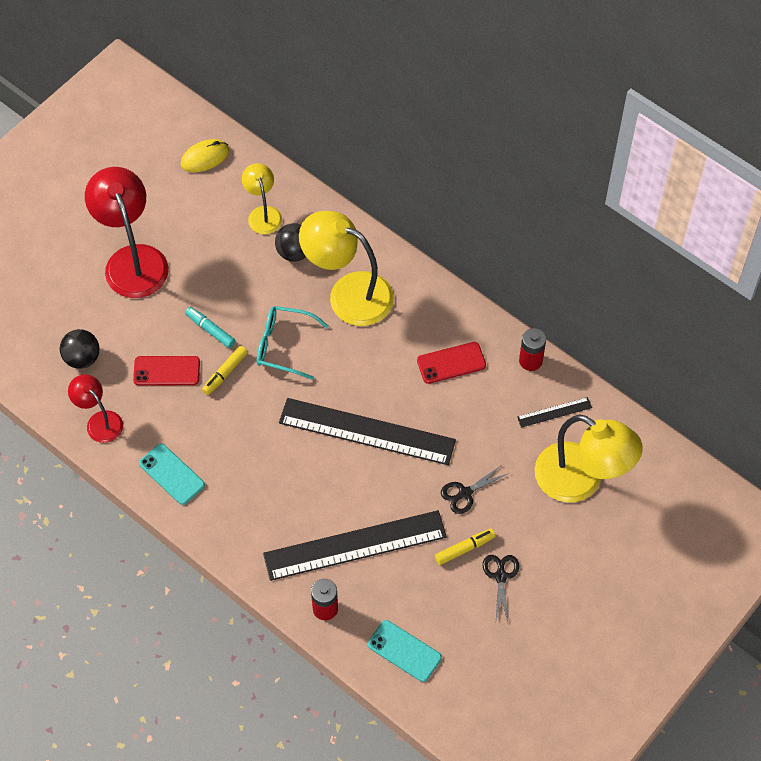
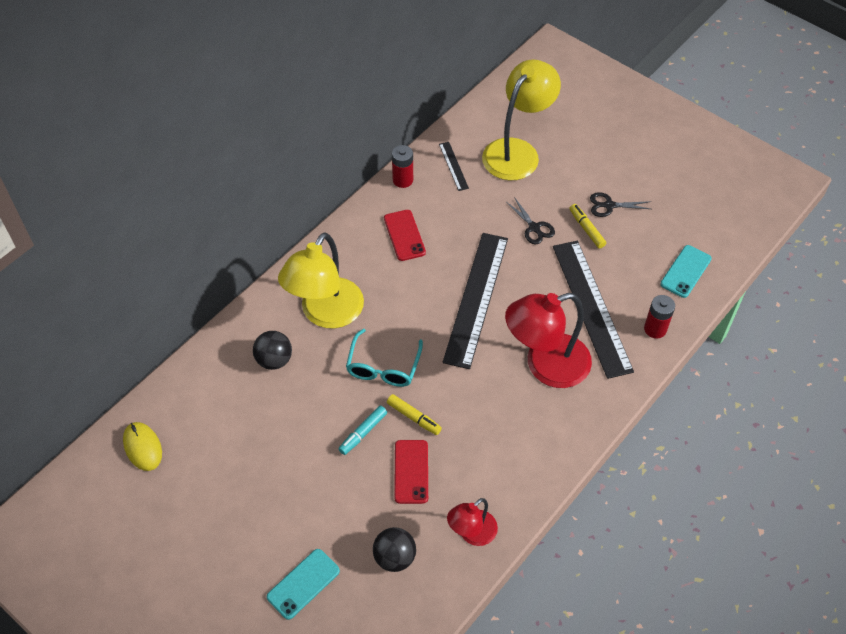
camera: 90 degrees left, 5 degrees down
(132, 260) = (270, 513): red lamp -> red lamp (545, 365)
(172, 474) = (529, 460): turquoise phone -> turquoise phone (303, 584)
(263, 214) = (224, 389): yellow lamp -> none

